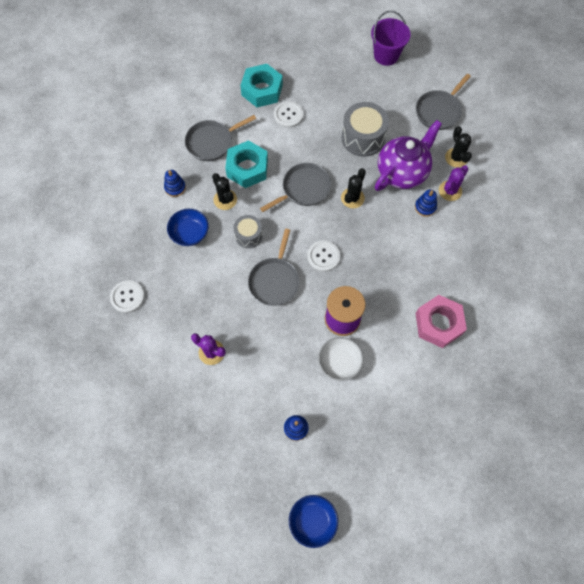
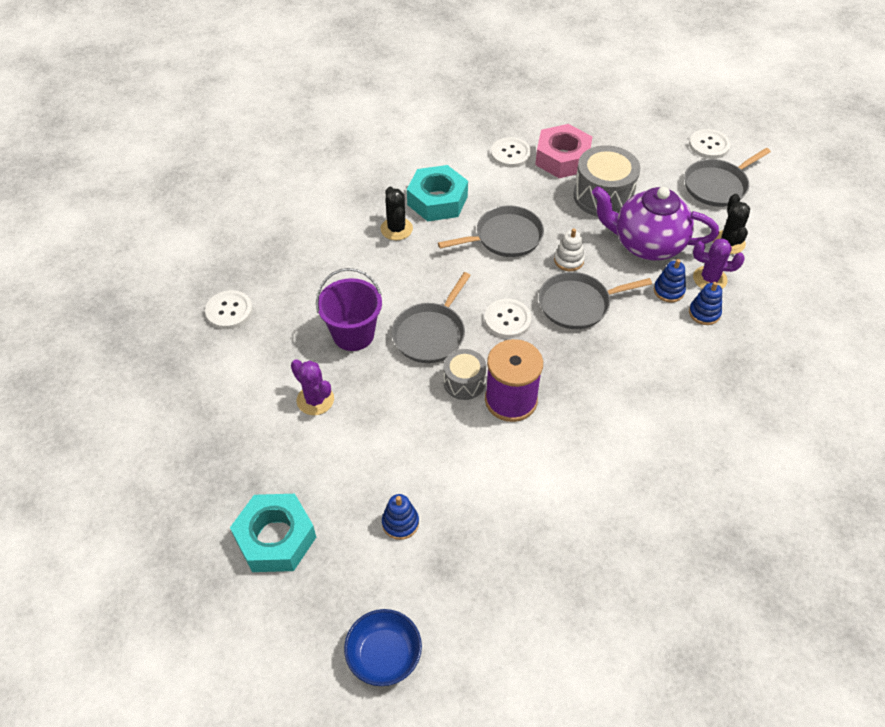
camera: 15 degrees right, 15 degrees down
(175, 187) = (336, 203): blue stacking toy -> blue stacking toy (704, 313)
(190, 233) = (337, 256): blue bowl -> none
(212, 142) = (401, 164): grey pan -> grey pan (577, 304)
(248, 235) = (413, 275): grey drum -> grey drum (464, 382)
(262, 90) = (485, 122): turquoise nut -> turquoise nut (275, 538)
(339, 362) = (490, 453): white bowl -> none
(352, 198) = (568, 260): black cactus -> white stacking toy
(386, 55) = (661, 113): purple bucket -> purple bucket (353, 334)
(402, 172) = (647, 244): purple teapot -> purple teapot turned 135 degrees counterclockwise
(426, 77) = (709, 145): none -> white button
(438, 324) = (650, 437): pink nut -> pink nut (562, 158)
(450, 191) = (709, 279): purple cactus -> purple cactus turned 45 degrees clockwise

